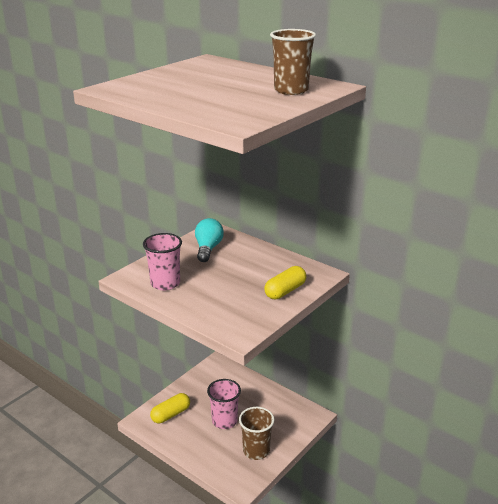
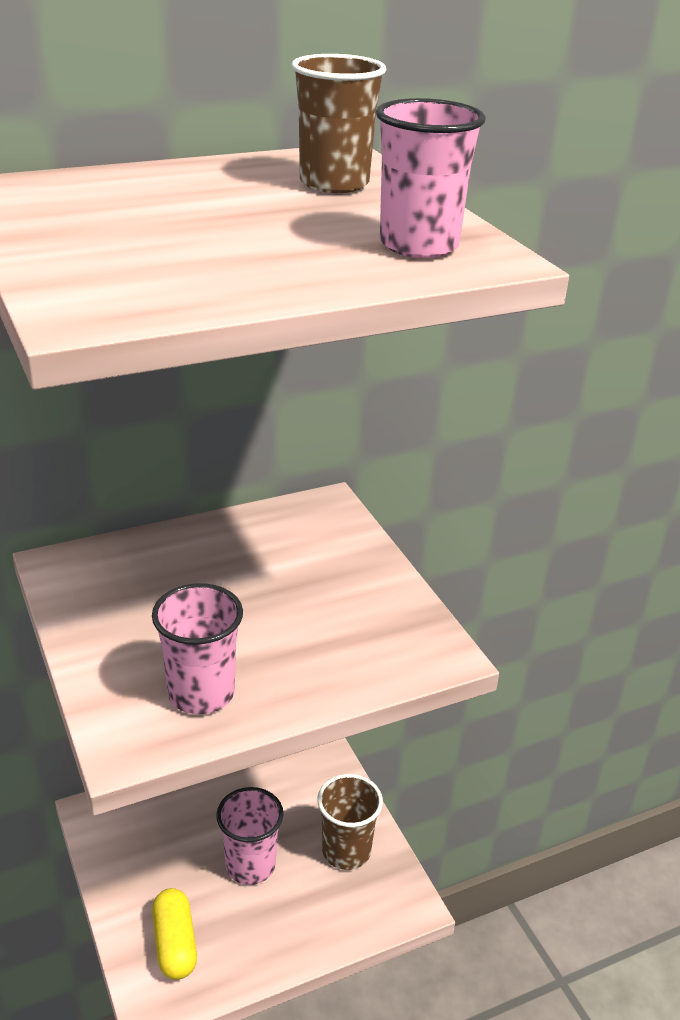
camera: 65 degrees left, 5 degrees up
(208, 249) = (124, 594): turquoise light bulb -> none
(235, 112) = (419, 245): none -> pink cup
(285, 291) = (348, 560): yellow capsule -> none

